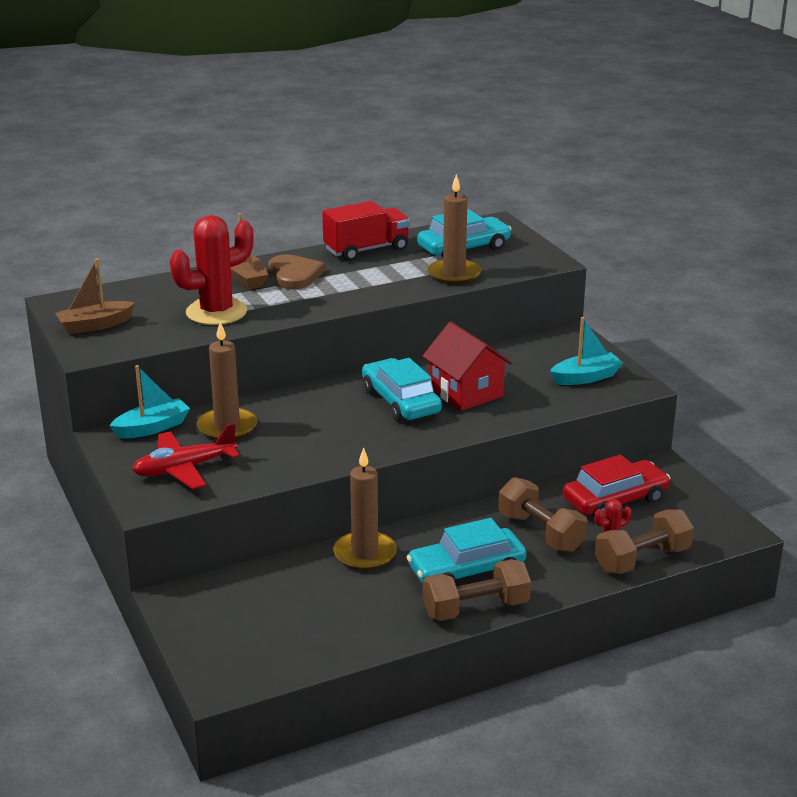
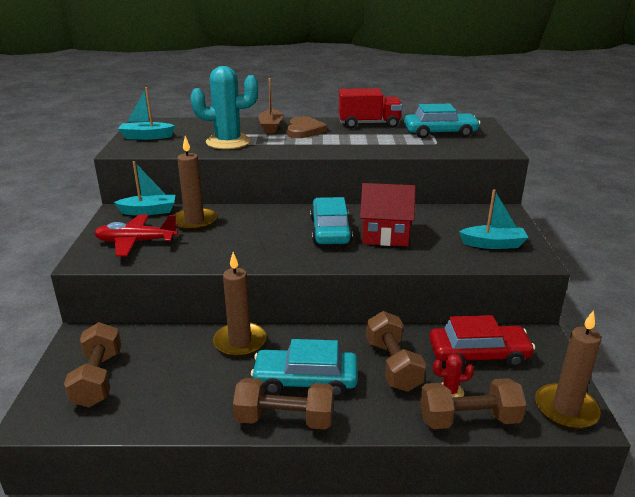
camera: 25 degrees right, 0 degrees up
(95, 325) = (146, 137): brown boat -> turquoise boat
(216, 312) = (228, 142): red cactus -> turquoise cactus
(245, 631) = (98, 378): none -> brown dumbbell
(454, 274) = (417, 147): brown candle -> brown candle (565, 409)
(466, 392) = (385, 235): red house -> red house turned 75 degrees counterclockwise

